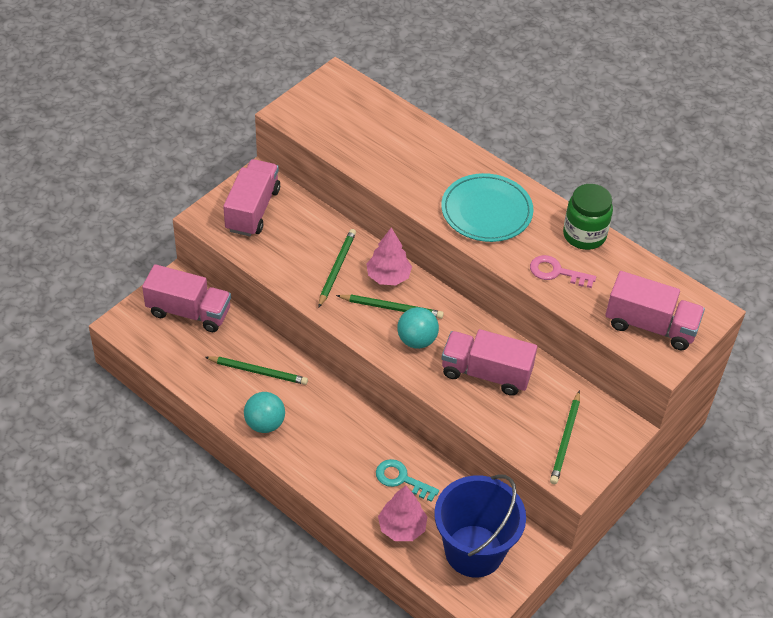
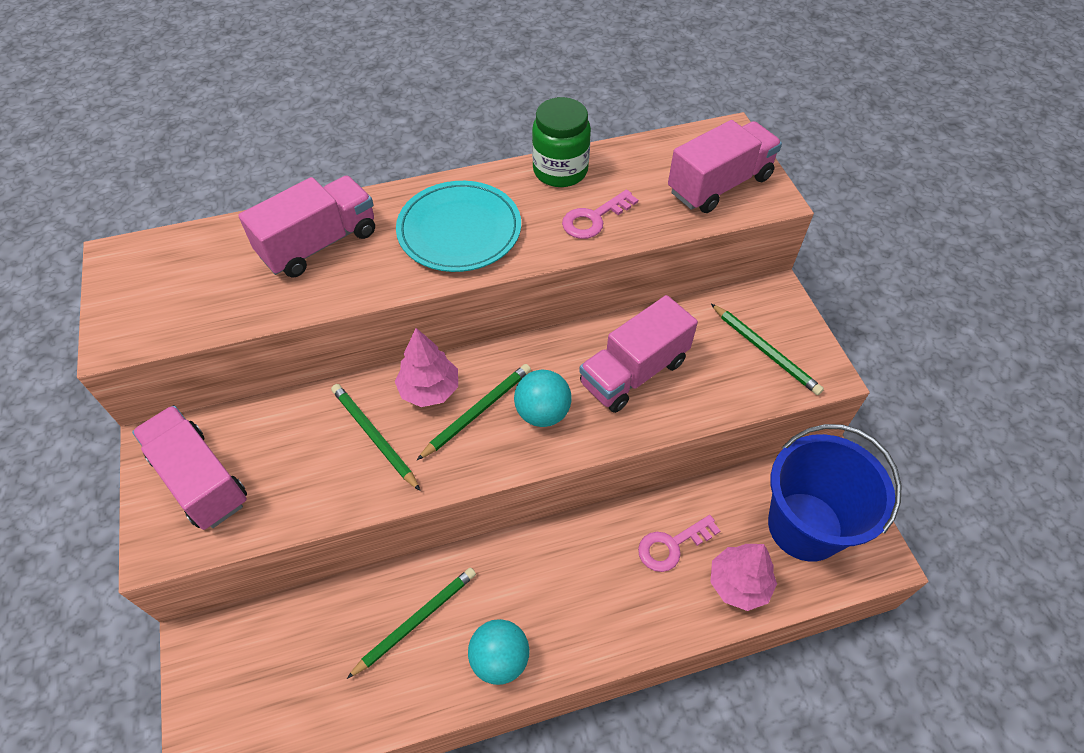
camera: 55 degrees left, 5 degrees up
(189, 312) = (258, 657): pink truck -> pink truck (319, 244)
(401, 479) = (671, 545): turquoise key -> pink key

